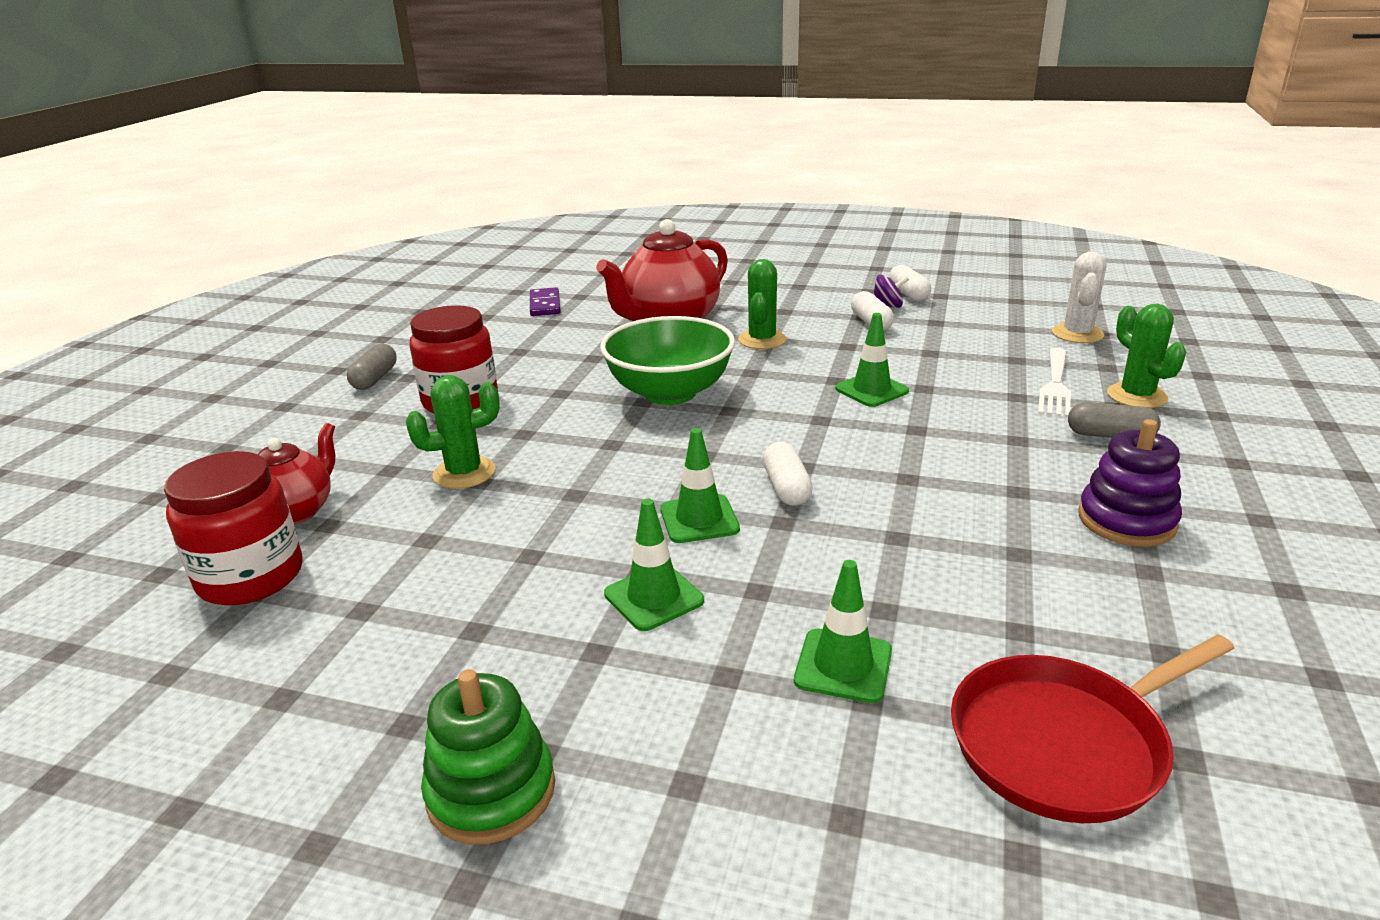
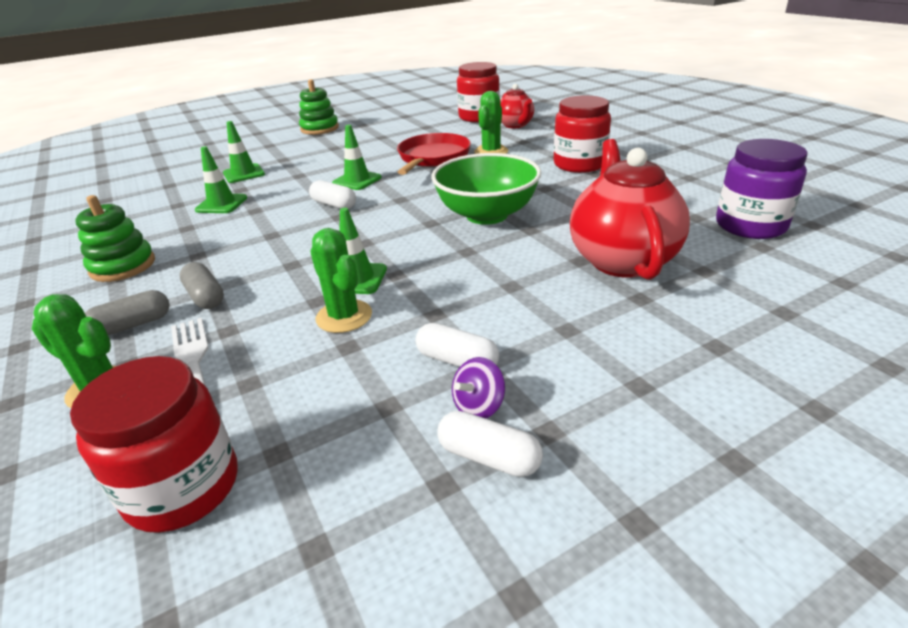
camera: 135 degrees right, 5 degrees up
(375, 379) = (652, 152): grey capsule -> grey capsule (205, 297)
(545, 305) = (750, 225): purple domino -> purple jar
(654, 597) = (336, 160): green traffic cone -> green traffic cone (221, 204)
(762, 340) = (515, 282): green cactus -> green cactus (344, 316)
(1064, 743) = (152, 187): red pan -> red pan (433, 157)
(1077, 334) = (183, 487): white cactus -> red jar
(1126, 520) = (123, 266): purple stacking toy -> green stacking toy

